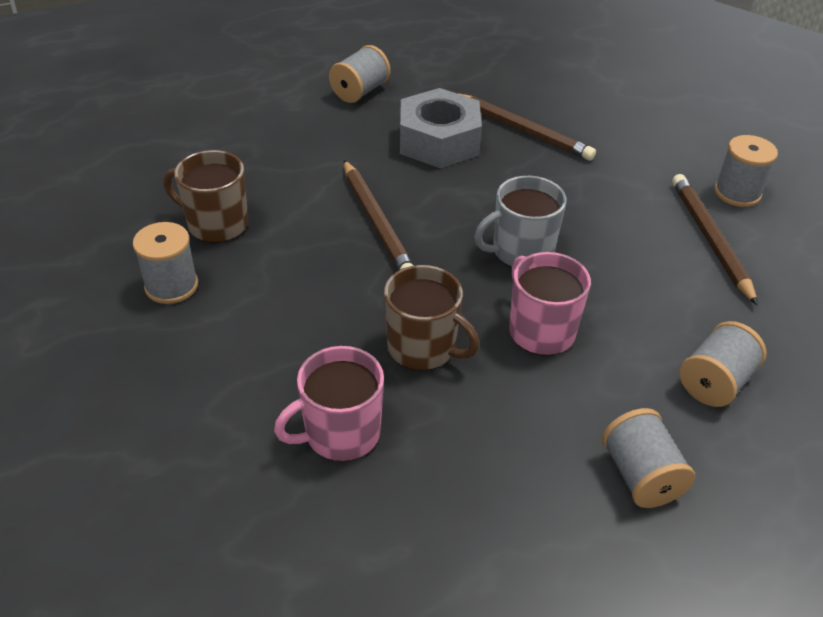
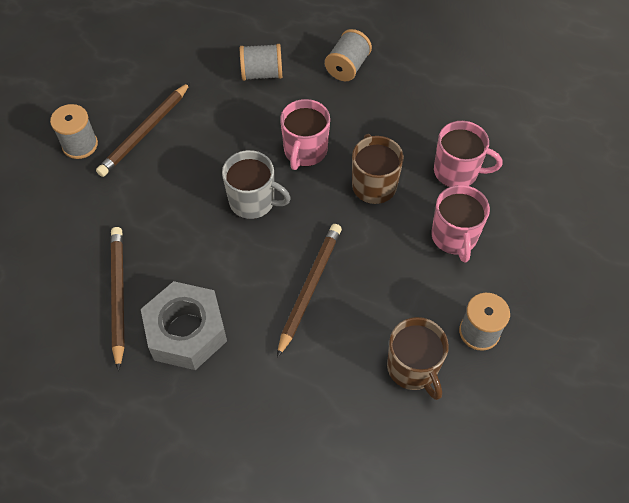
camera: 135 degrees left, 15 degrees up
(274, 354) = (454, 237): none -> pink mug
(360, 92) = (174, 445): grey spool -> none

